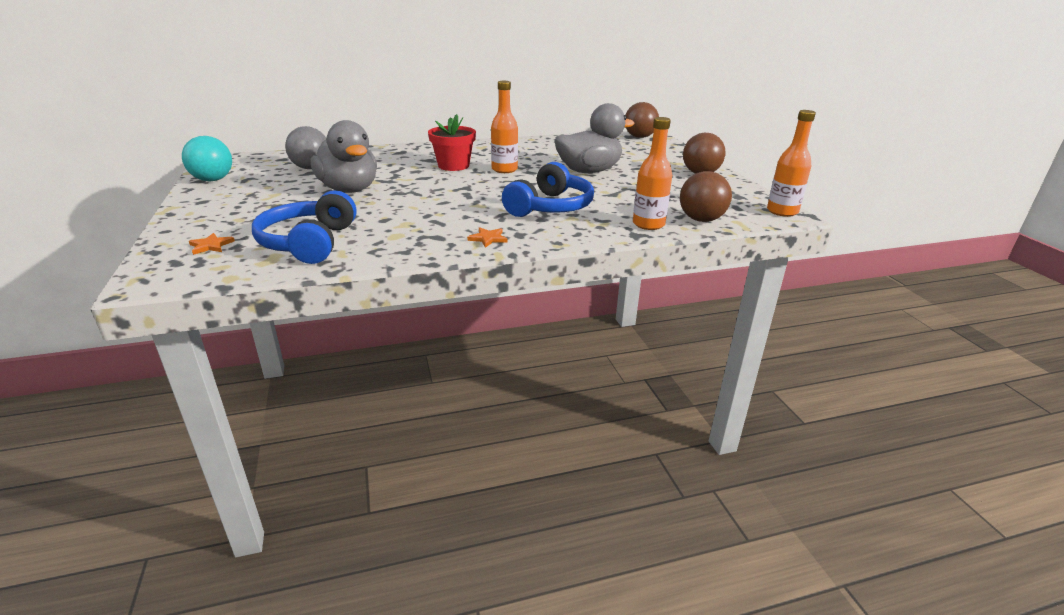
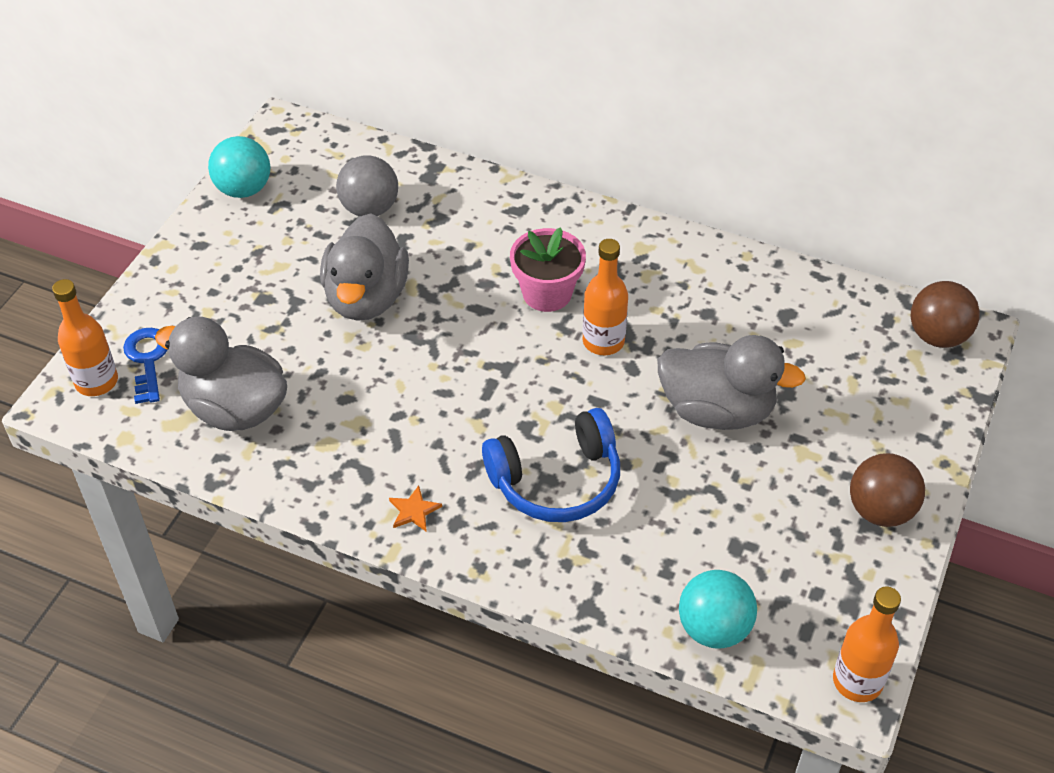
camera: 40 degrees right, 20 degrees up
(211, 246) = (147, 360): orange star -> blue key
(309, 243) = (235, 408): blue headphones -> grey duck
(453, 166) = (547, 293): red flower pot -> pink flower pot
(648, 224) = (631, 596): orange bottle -> orange bottle (96, 381)
(701, 219) = (714, 628): brown ball -> turquoise ball

